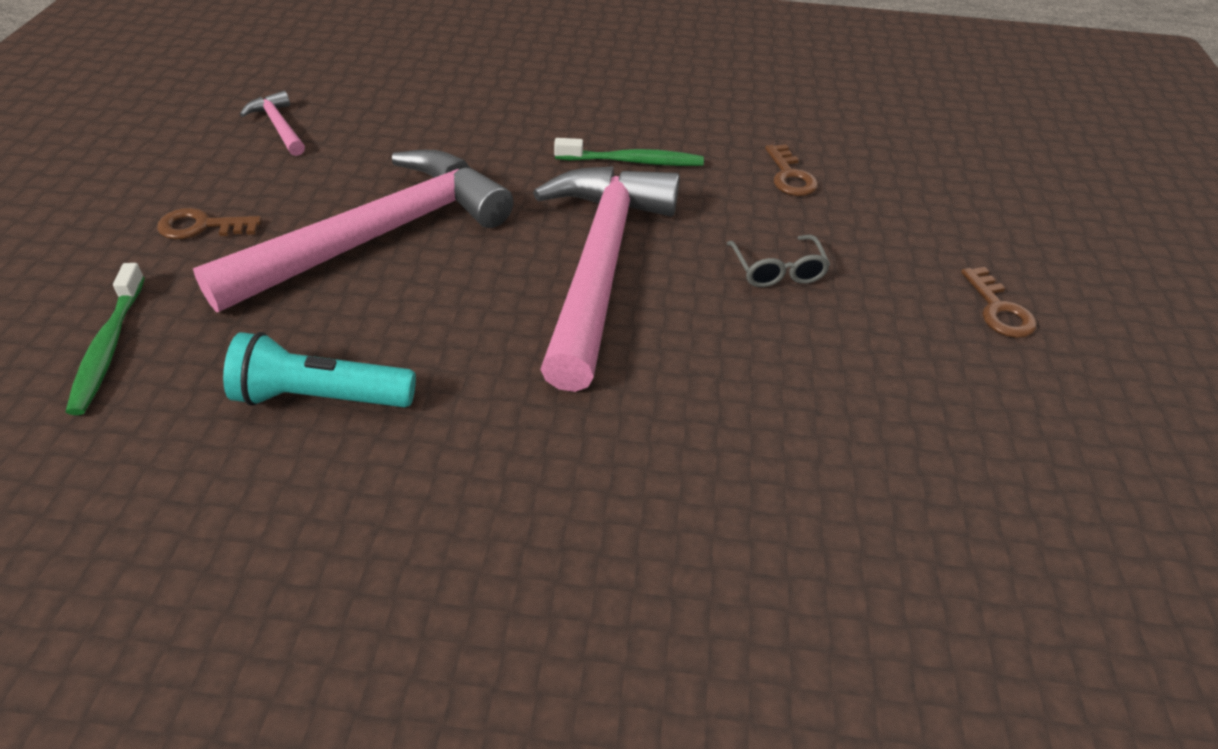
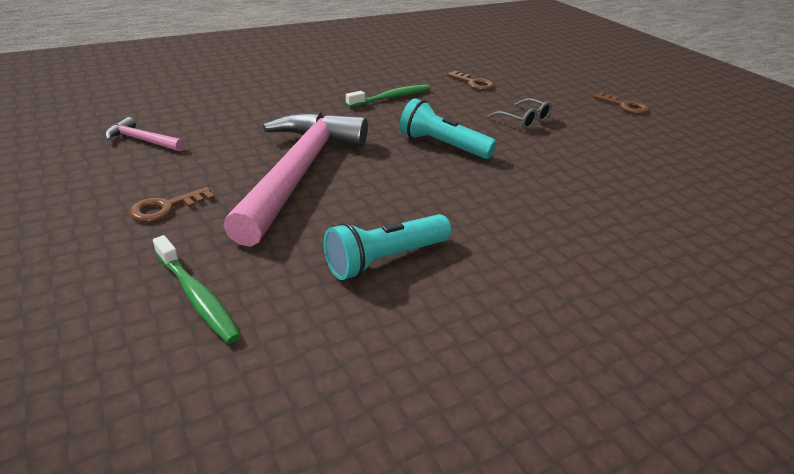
camera: 35 degrees left, 10 degrees down
(600, 266) = (443, 145): pink hammer -> turquoise flashlight

